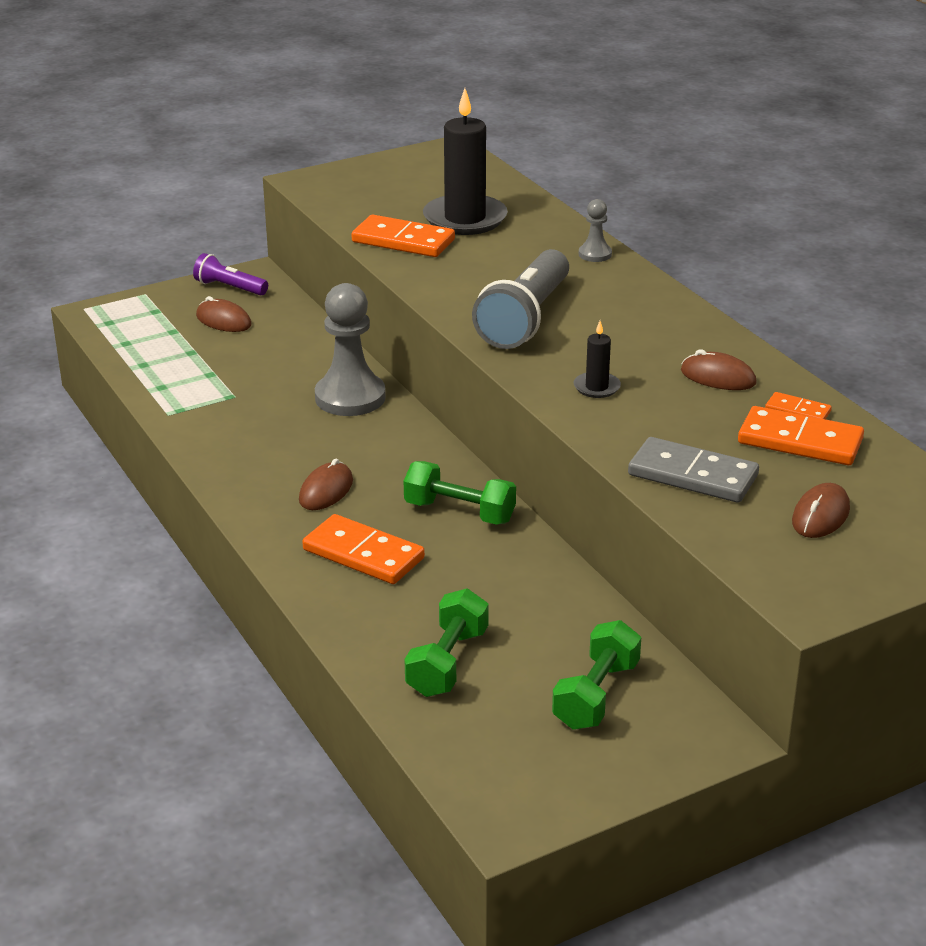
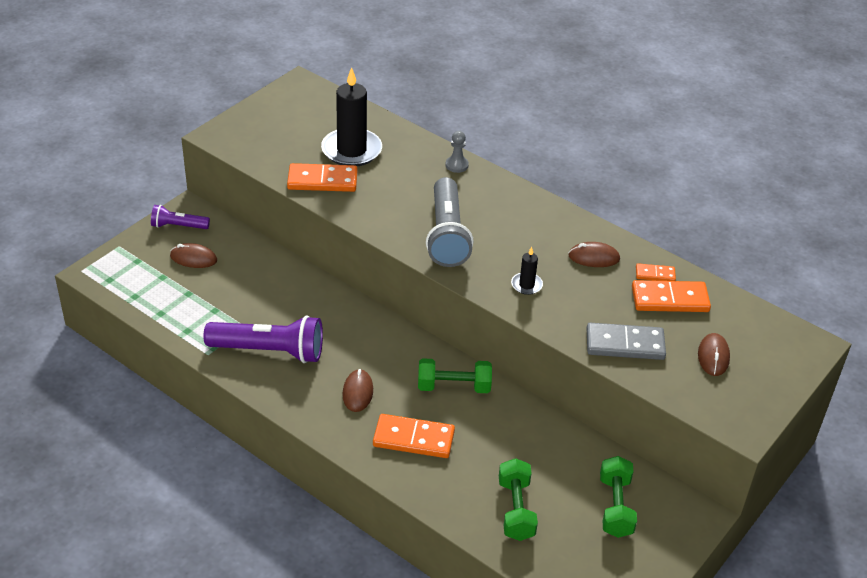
camera: 25 degrees left, 10 degrees up
(245, 426) = (269, 351): none -> purple flashlight
(350, 397) = (325, 307): grey pawn -> none

